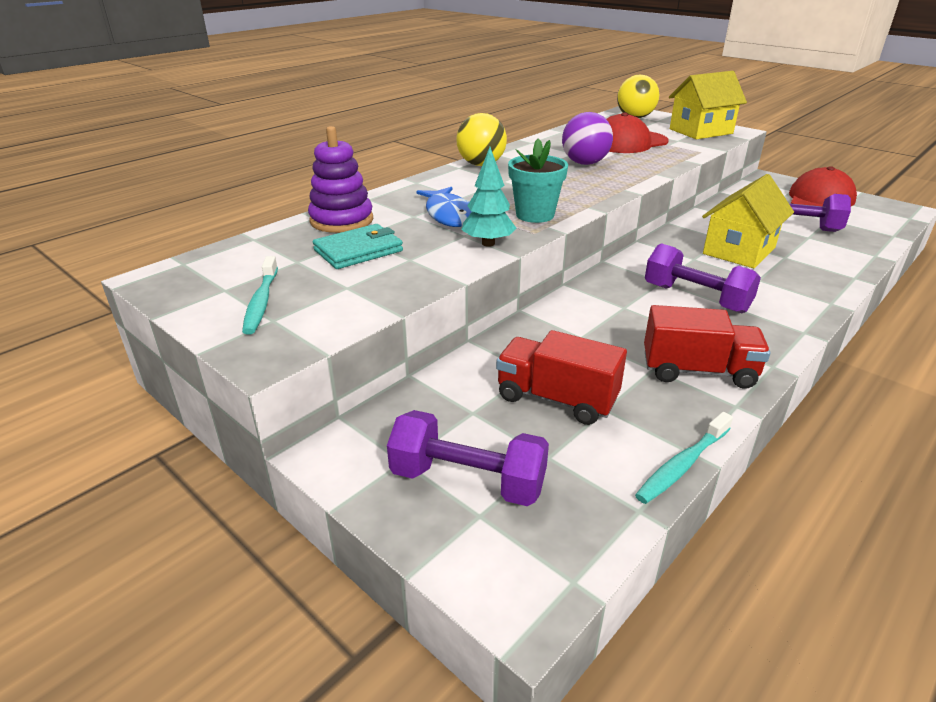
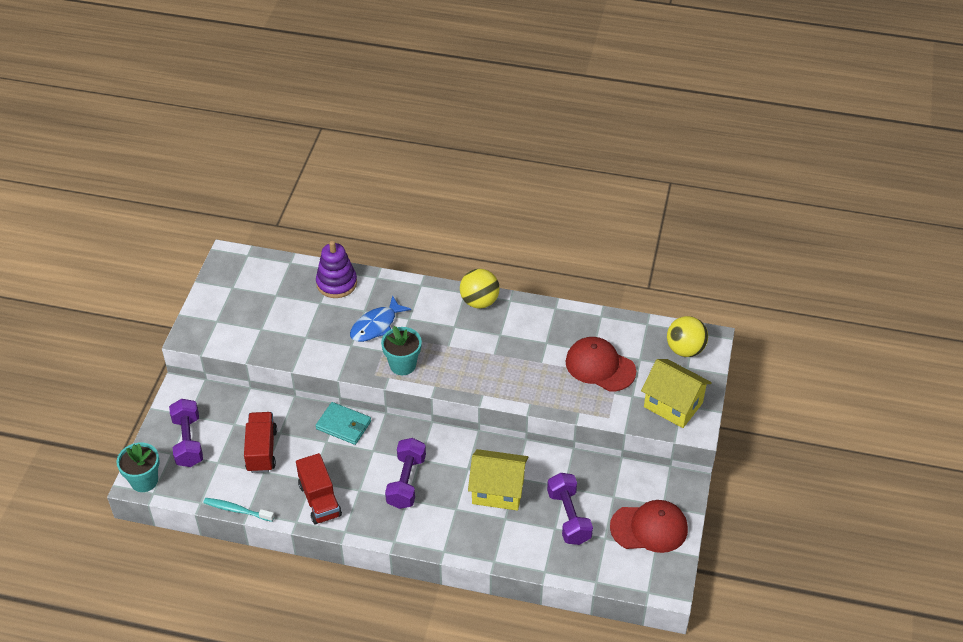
camera: 60 degrees right, 15 degrees up
(261, 302) = (229, 307): turquoise toothbrush -> none
(358, 250) = (302, 311): turquoise wallet -> turquoise wallet (344, 425)
(488, 243) = (346, 360): turquoise tree -> none
(527, 586) = (144, 481): none -> turquoise flower pot
(584, 163) = (524, 356): purple ball -> none

